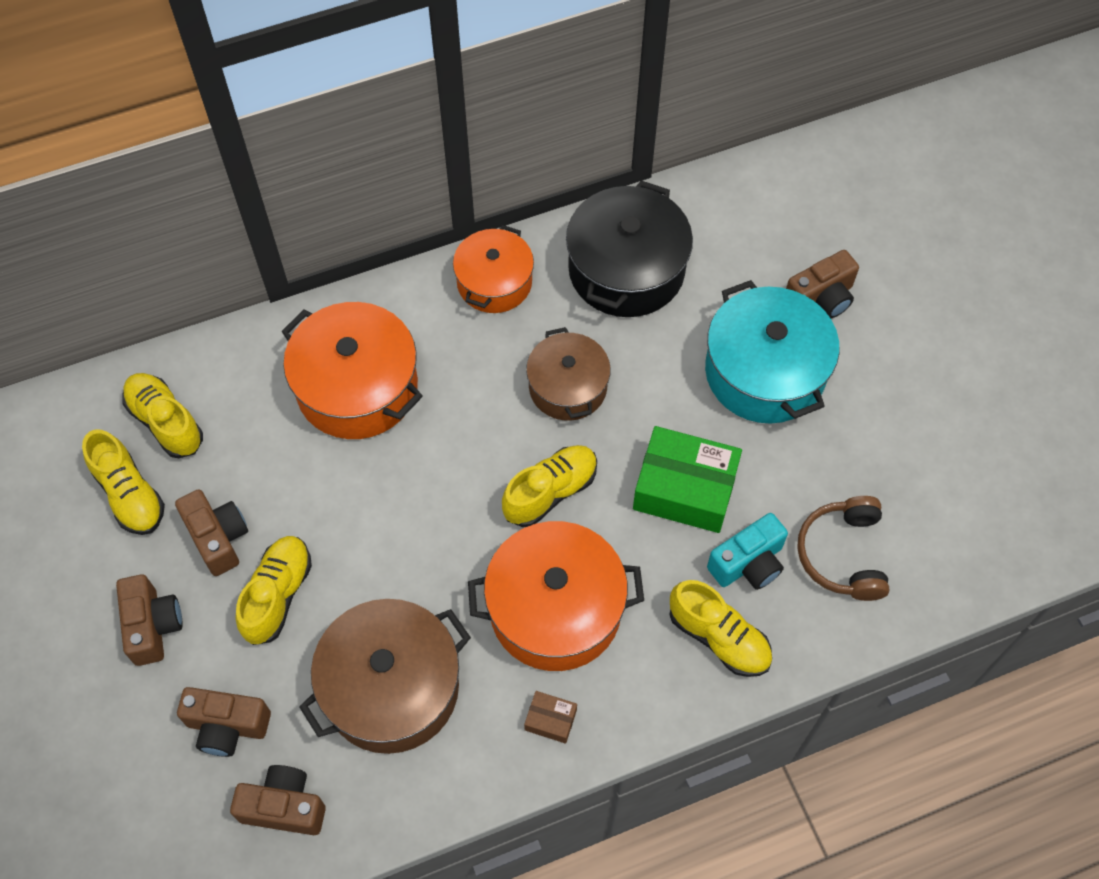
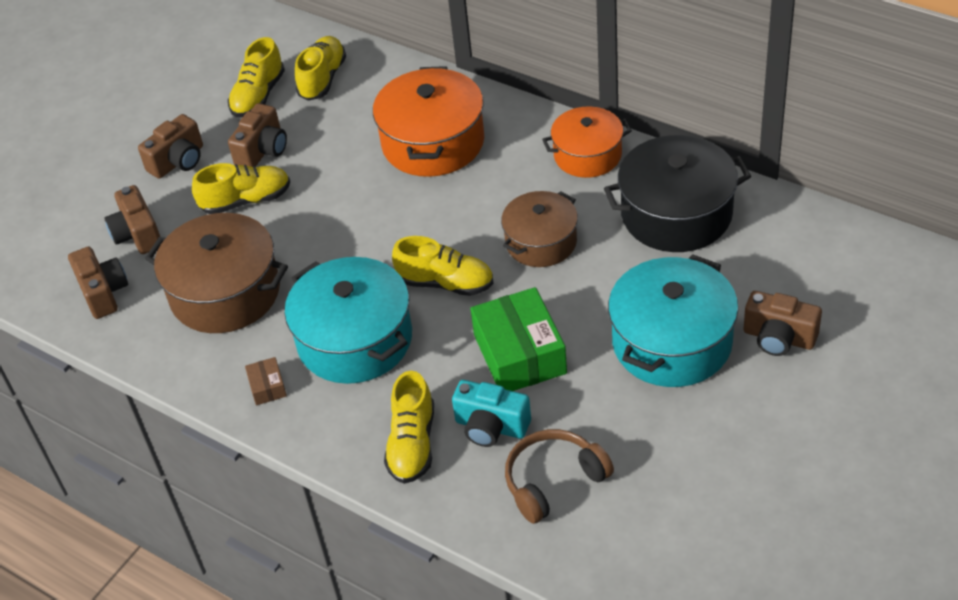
camera: 60 degrees right, 15 degrees down
(555, 609) = (355, 340): orange pot -> turquoise pot

